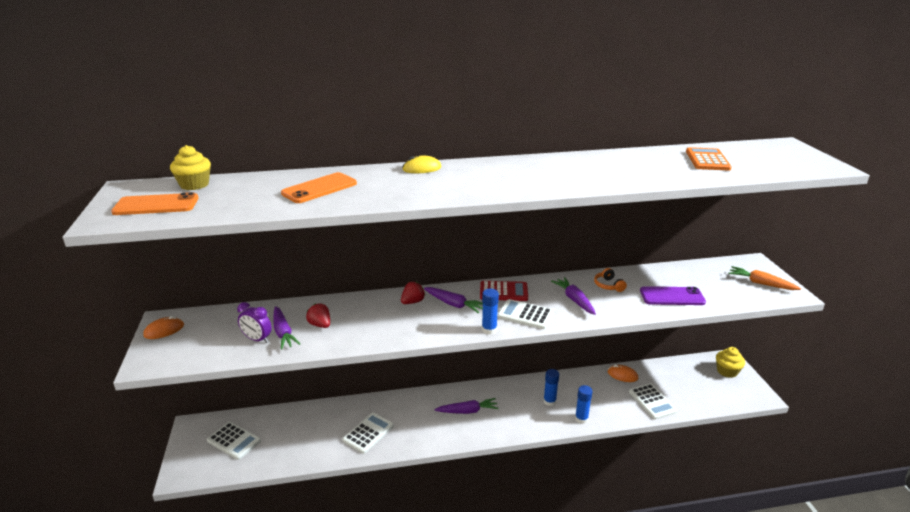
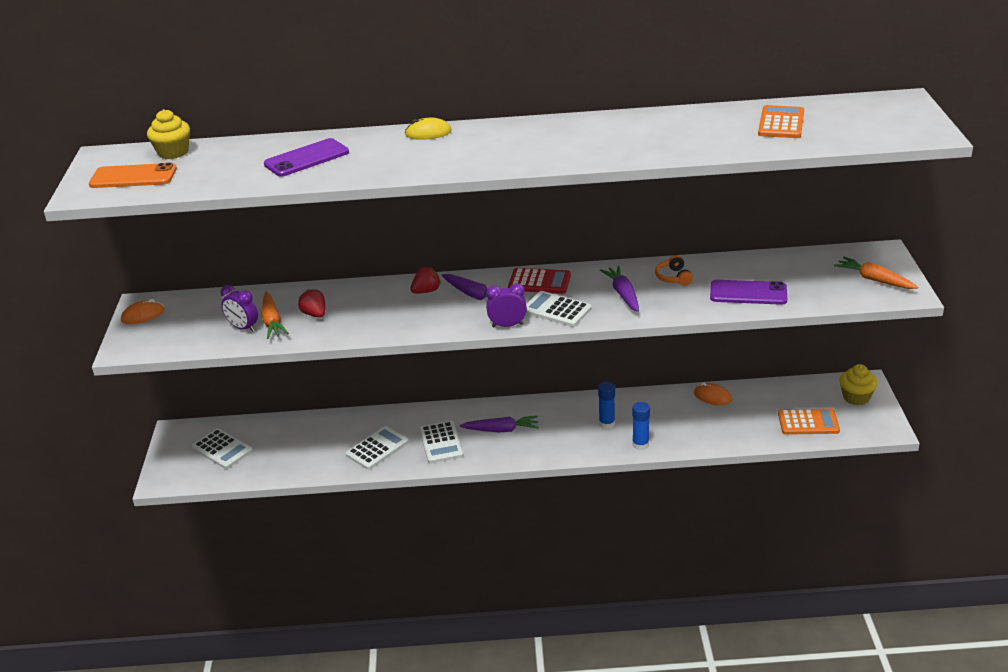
camera: 10 degrees right, 5 degrees up
(283, 333) = (272, 321): purple carrot -> orange carrot
(319, 188) = (306, 158): orange phone -> purple phone
(489, 329) = (507, 325): blue glue stick -> purple clock
(652, 402) = (739, 429): white calculator -> white calculator (441, 443)
(701, 393) = (808, 422): none -> orange calculator

